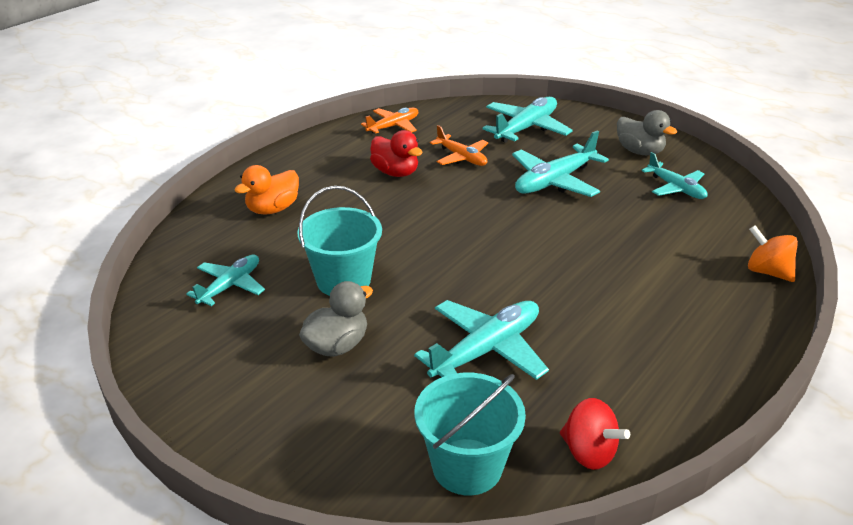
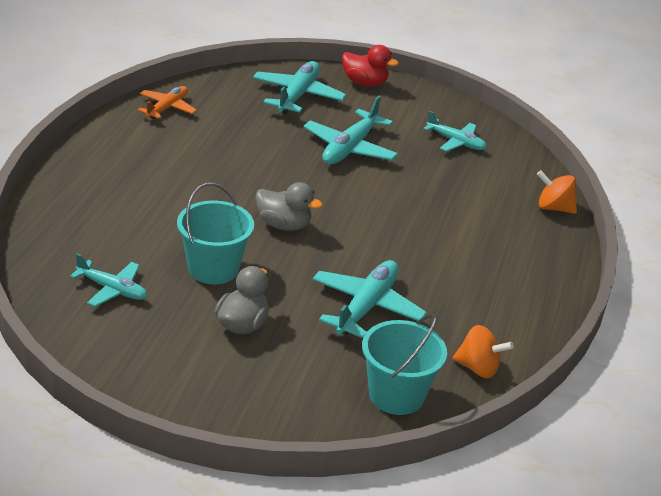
camera: 25 degrees left, 0 degrees up
(230, 286) = (112, 289): turquoise plane -> turquoise plane turned 105 degrees clockwise
(272, 209) = (102, 211): orange duck -> none
(395, 172) = (198, 158): red duck -> red duck (364, 83)
(461, 157) = (253, 134): orange plane -> none
(589, 452) = (478, 368): red spinning top -> orange spinning top
(639, 151) = (411, 109): grey duck -> grey duck (283, 225)

